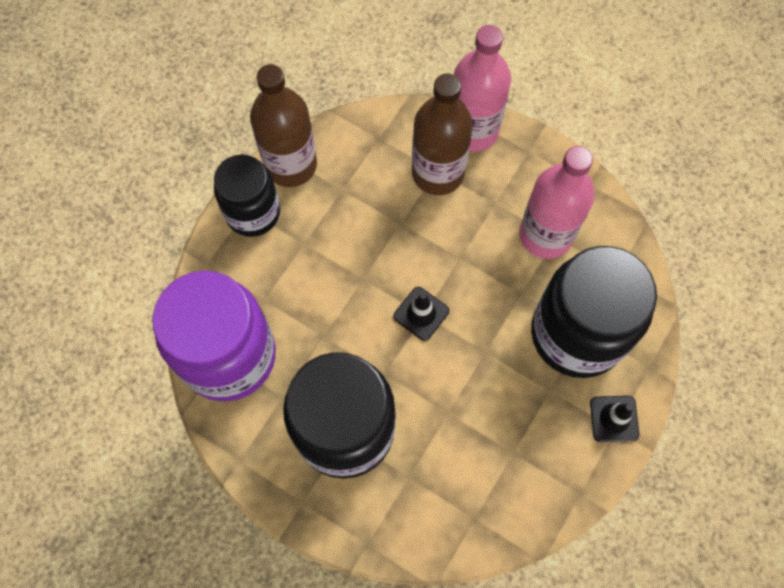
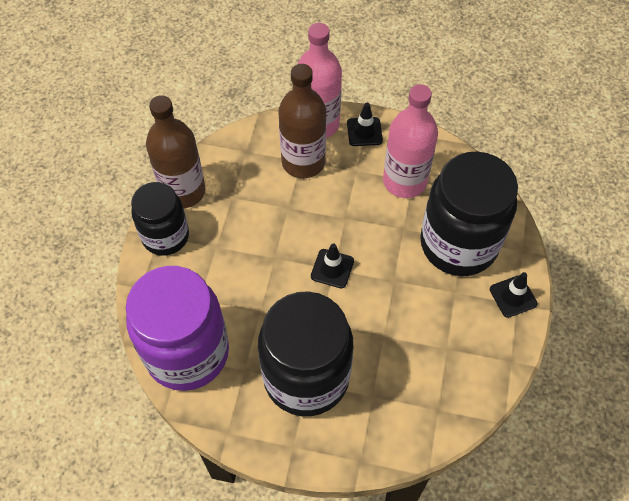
camera: 20 degrees left, 10 degrees down
(523, 158) = (364, 132): none -> black traffic cone

